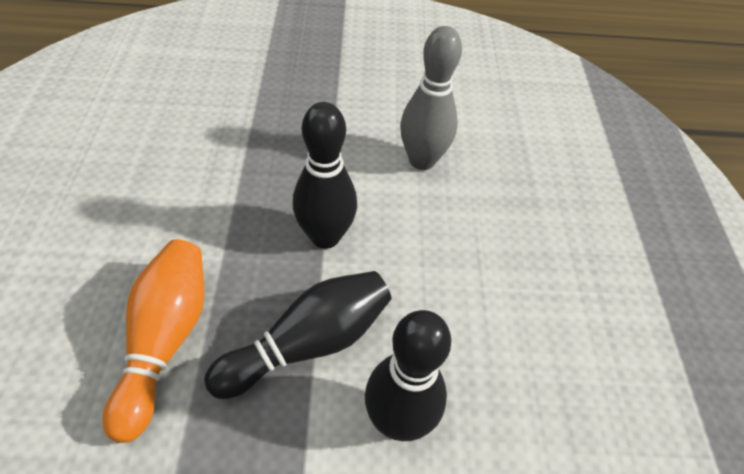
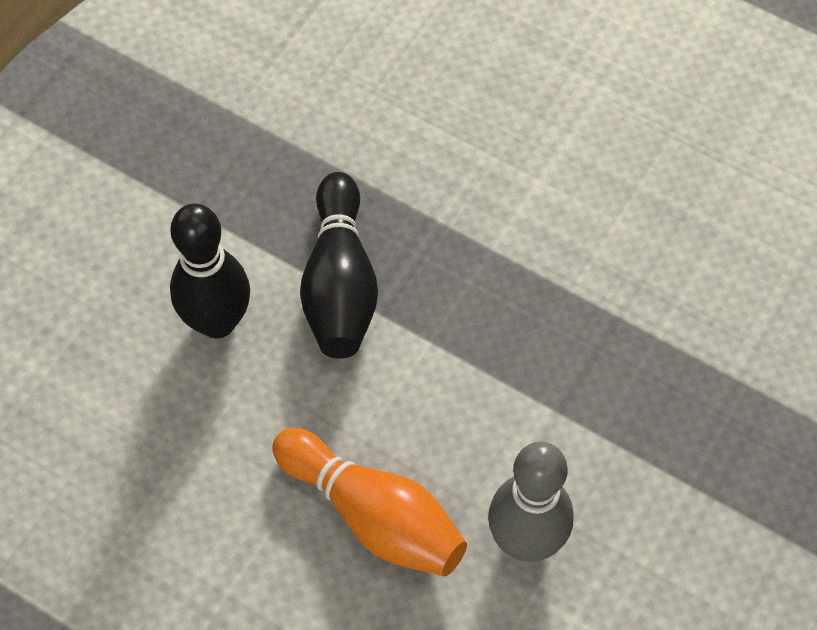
camera: 125 degrees right, 10 degrees up
(165, 340) = (417, 169): orange bowling pin -> orange bowling pin (373, 515)
(325, 236) = (463, 360): black bowling pin -> none

